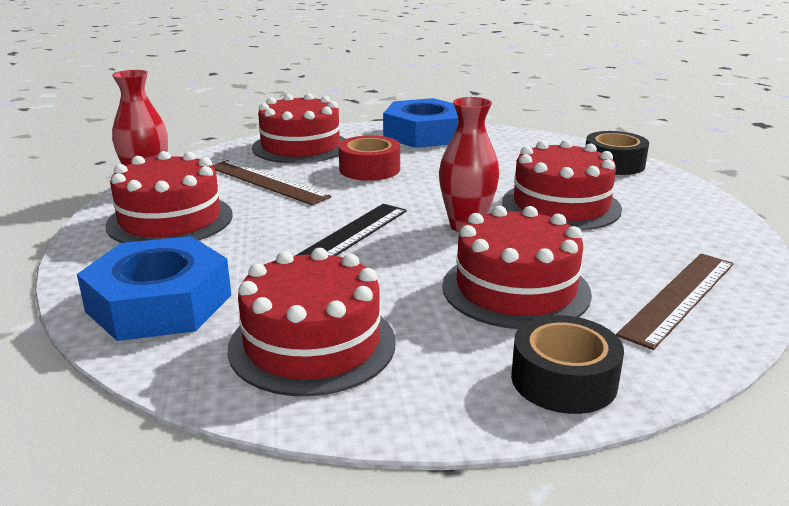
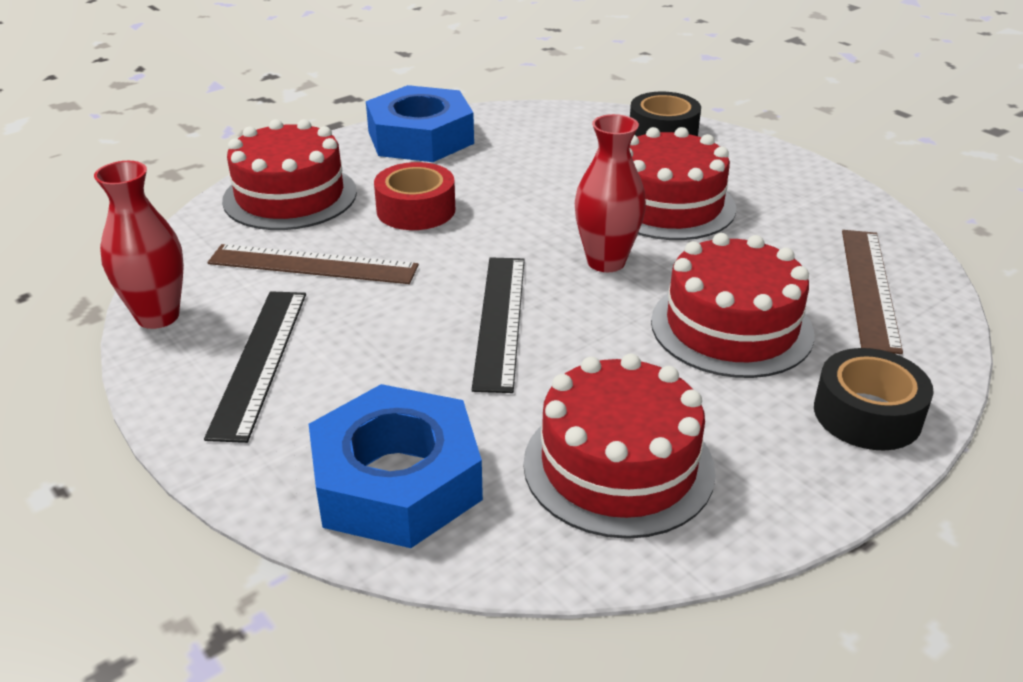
camera: 30 degrees left, 10 degrees up
(170, 220) = (259, 361): red cake -> black ruler

